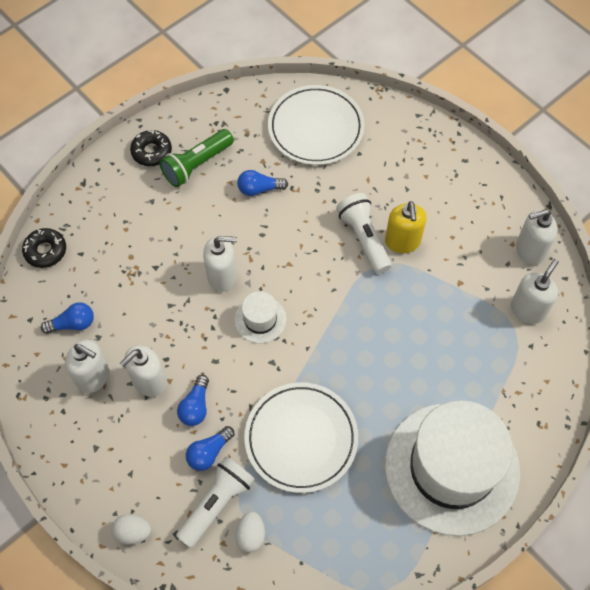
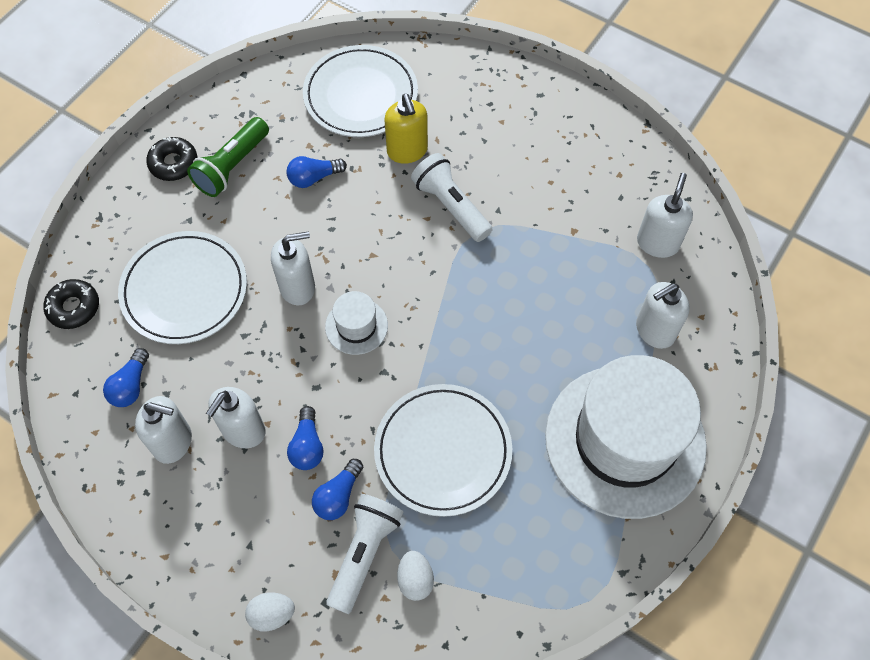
camera: 15 degrees left, 0 degrees up
(73, 324) = (131, 386): blue light bulb -> blue light bulb turned 135 degrees clockwise
(133, 257) = (184, 290): none -> white plate
(402, 242) = (496, 200): yellow soap dispenser -> yellow soap dispenser (407, 151)
(529, 250) = (640, 177): white soap dispenser -> white soap dispenser (654, 330)

